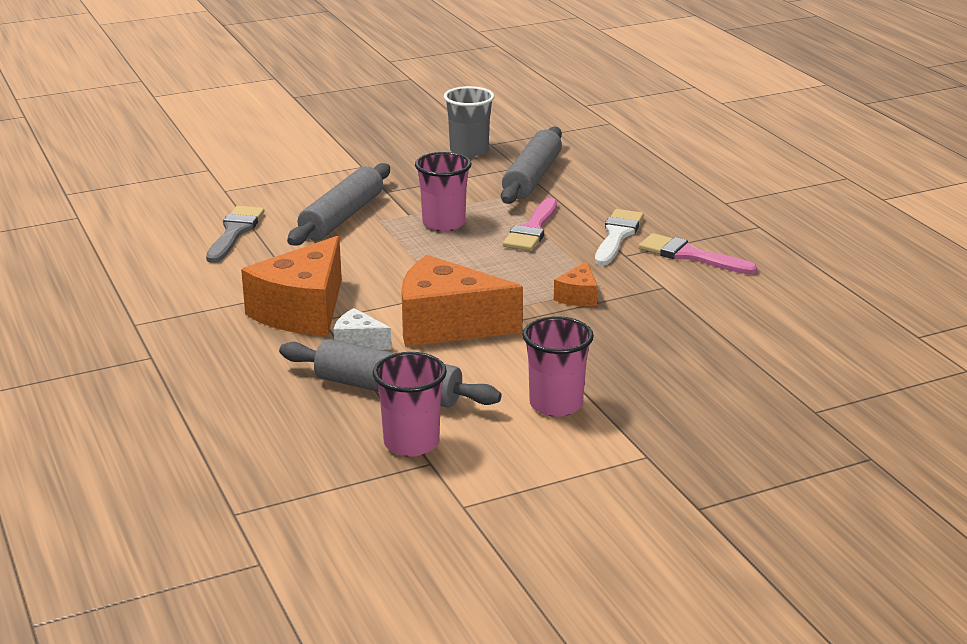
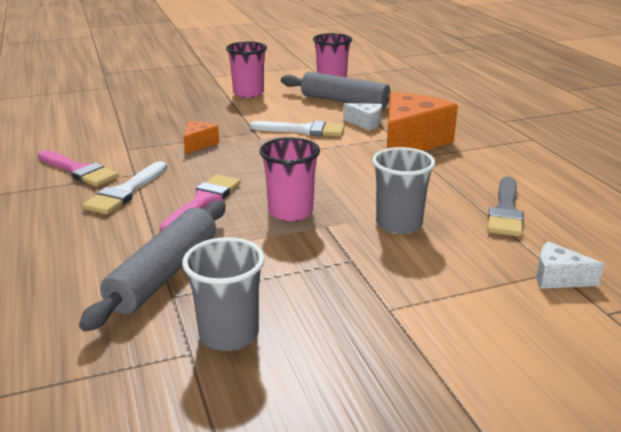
camera: 175 degrees left, 0 degrees up
(227, 186) = (558, 278): none -> white cheese
(342, 217) = (399, 224): grey rolling pin -> grey cup
(447, 325) = (303, 130): orange cheese -> white brush

